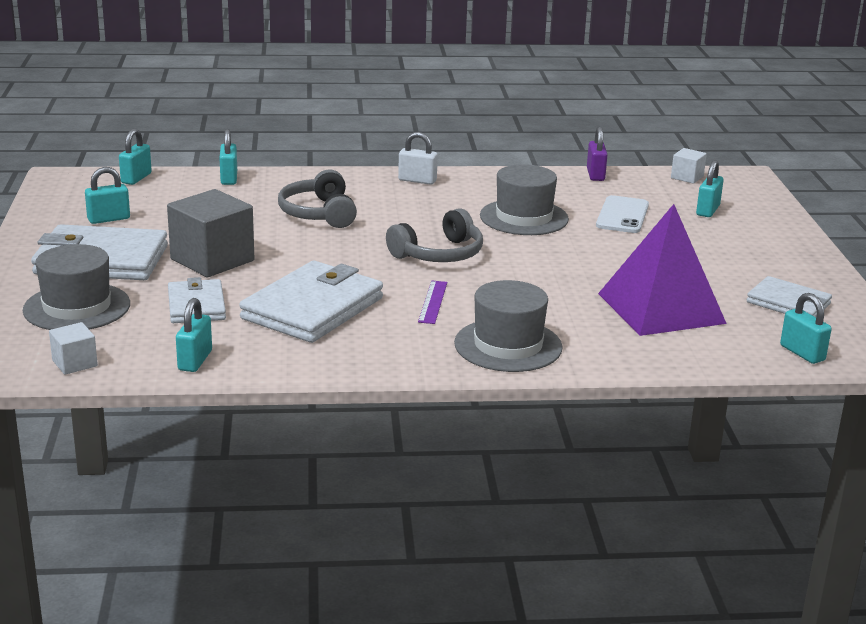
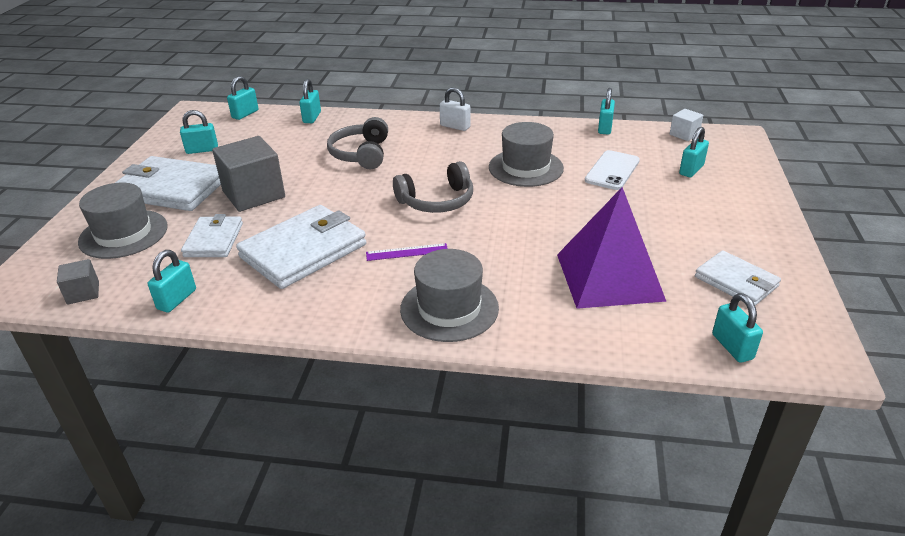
camera: 15 degrees right, 10 degrees up
(74, 363) = (83, 293): white cube -> grey cube
(433, 302) = (407, 252): purple ruler -> purple ruler turned 60 degrees clockwise
(595, 175) = (605, 128): purple padlock -> turquoise padlock

